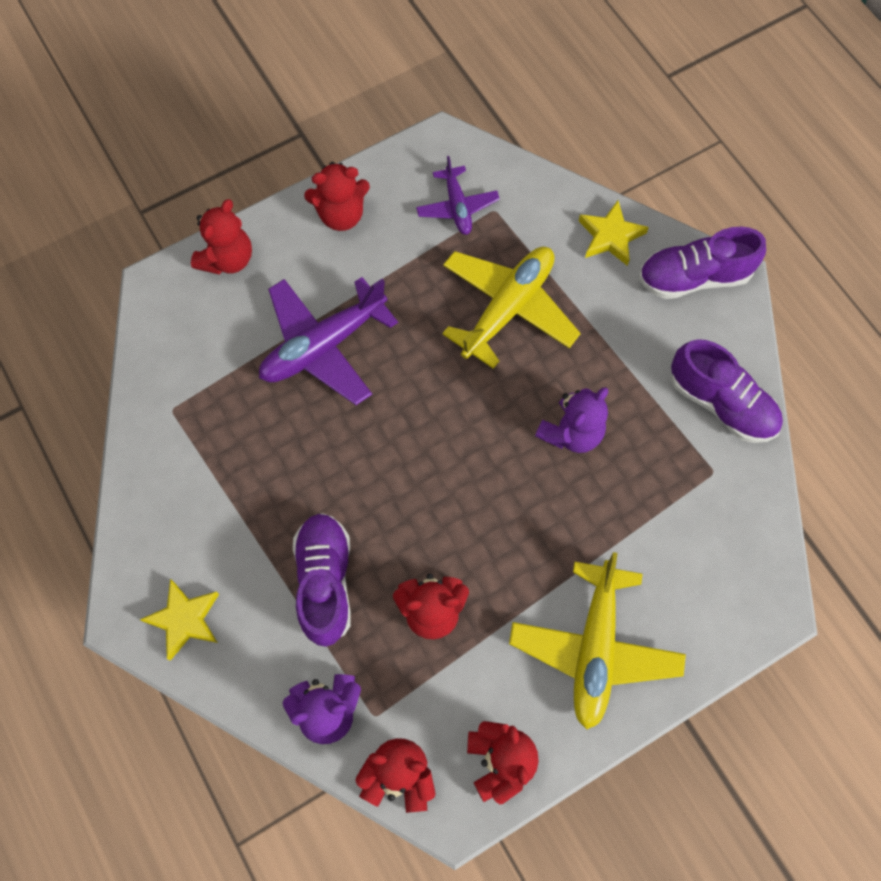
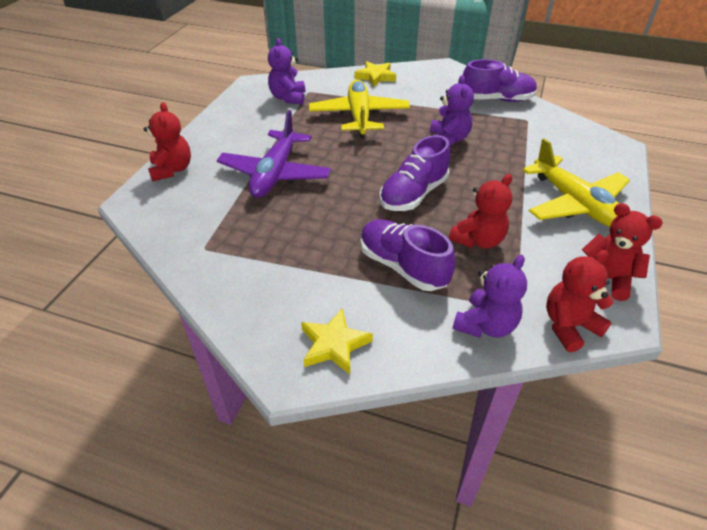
camera: 40 degrees left, 25 degrees down
(341, 215) = (226, 126): red teddy bear -> none
(457, 207) = (288, 98): purple plane -> purple teddy bear
(693, 277) = (429, 72): purple shoe -> purple shoe (413, 194)

